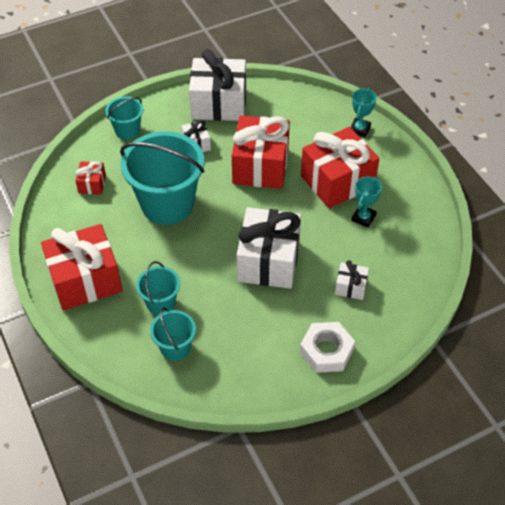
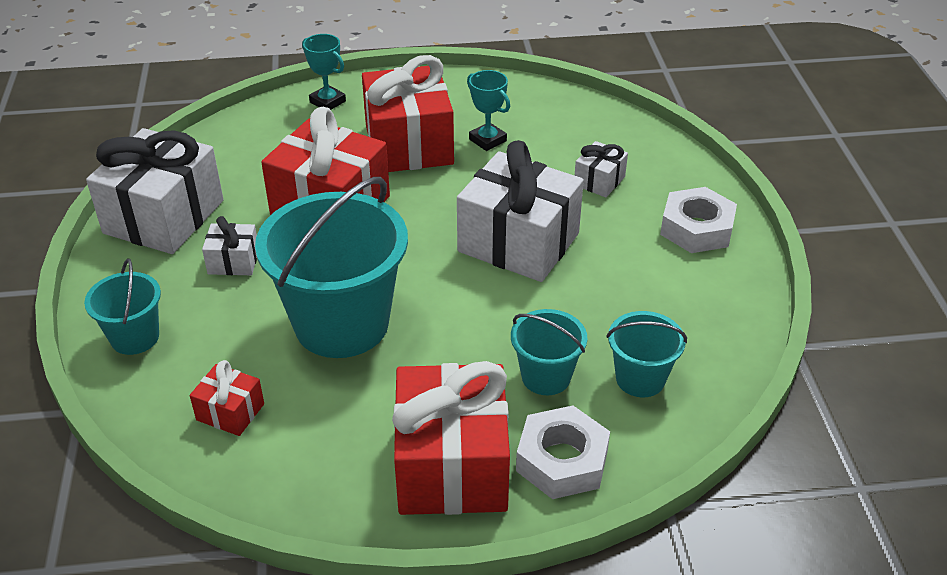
camera: 70 degrees left, 10 degrees down
(103, 325) = (562, 460): none -> white nut

